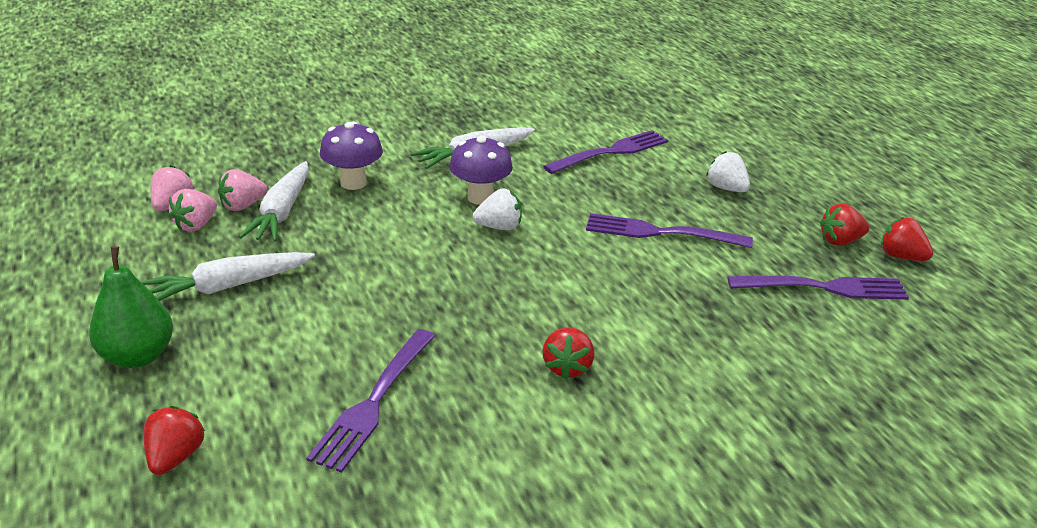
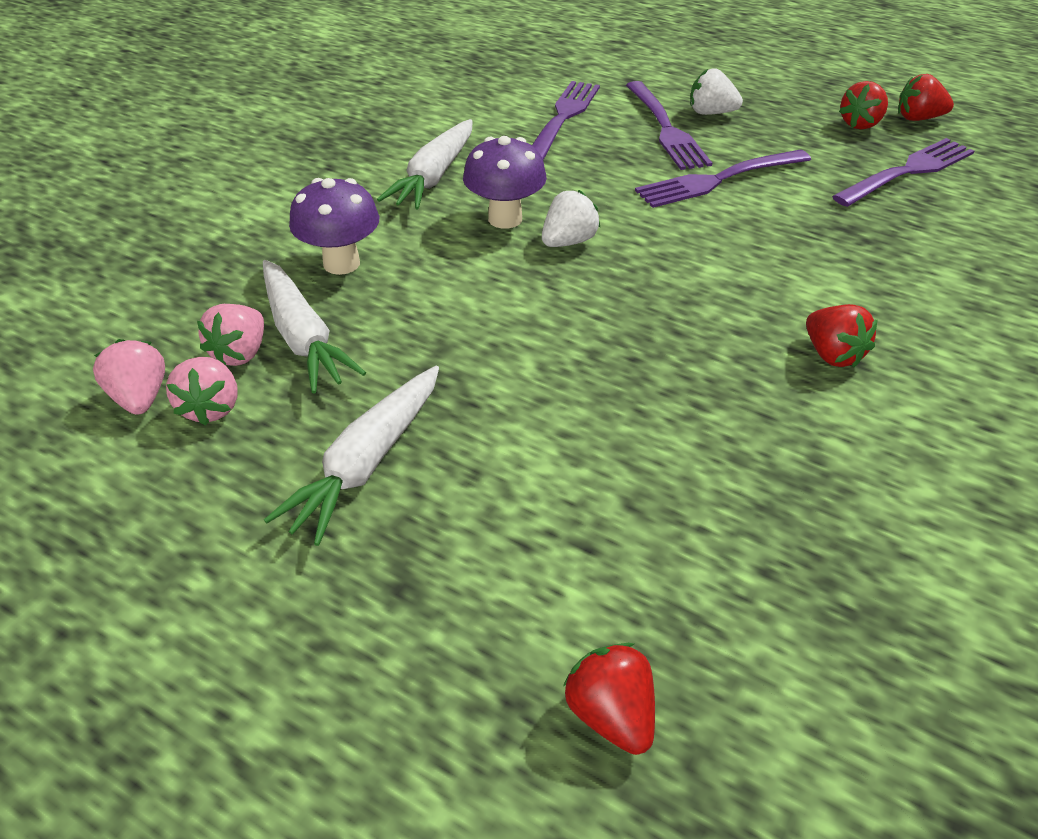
camera: 35 degrees left, 10 degrees up
(138, 356) = (378, 619): green pear -> none
(374, 402) = (720, 501): purple fork -> purple fork (666, 128)

